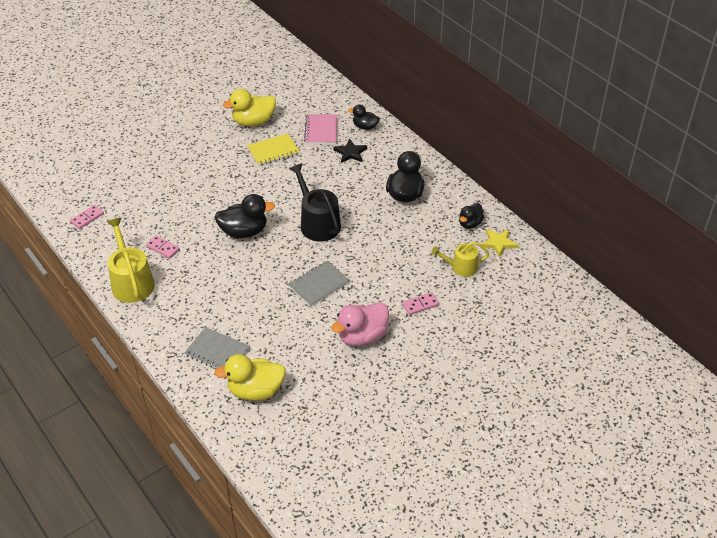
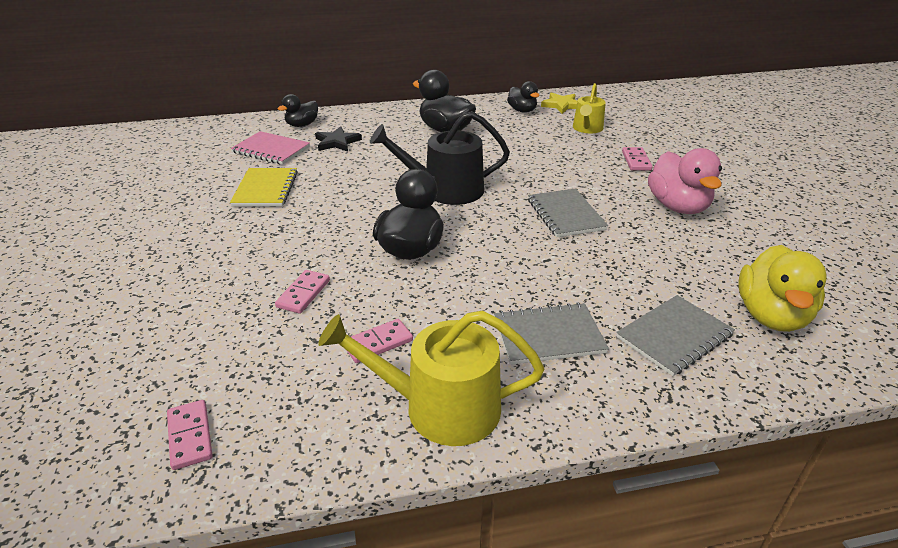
camera: 65 degrees left, 10 degrees down
(186, 209) = (303, 293): none -> pink domino
(195, 304) = (548, 335): none -> grey notebook
(253, 121) = (183, 190): yellow duck -> none

